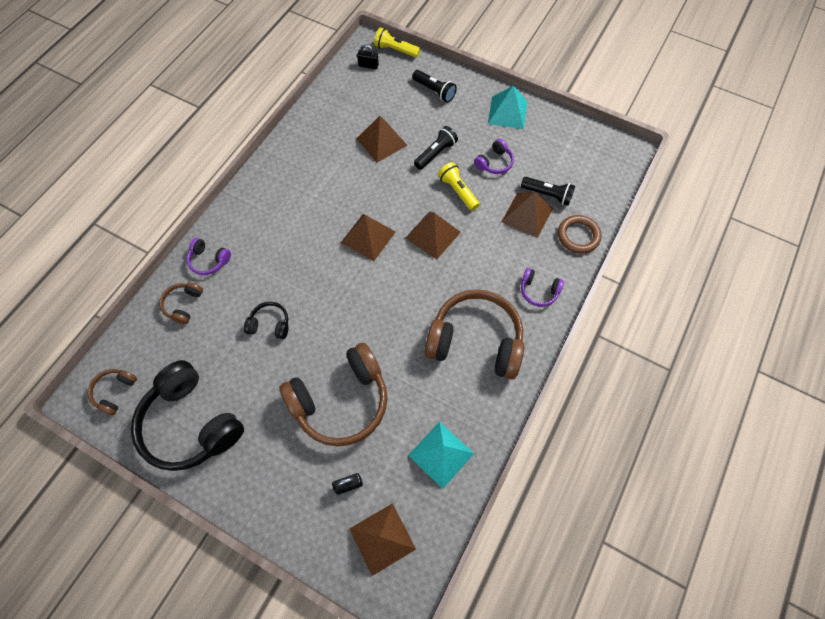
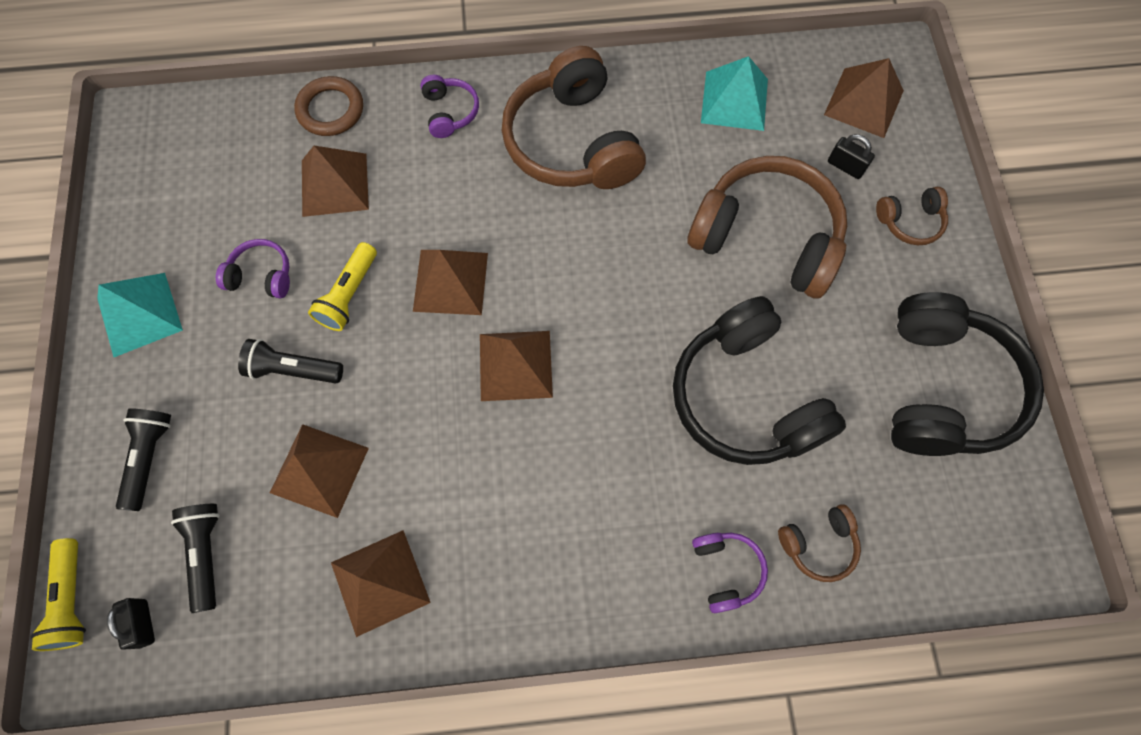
camera: 125 degrees left, 5 degrees up
(115, 392) = (1000, 525): brown headphones -> brown headphones (909, 221)
(270, 324) = (746, 397): black headphones -> black headphones, size x2.22
(318, 140) = (380, 582): none -> brown pyramid
(548, 195) = (280, 177): black flashlight -> black flashlight (206, 553)

